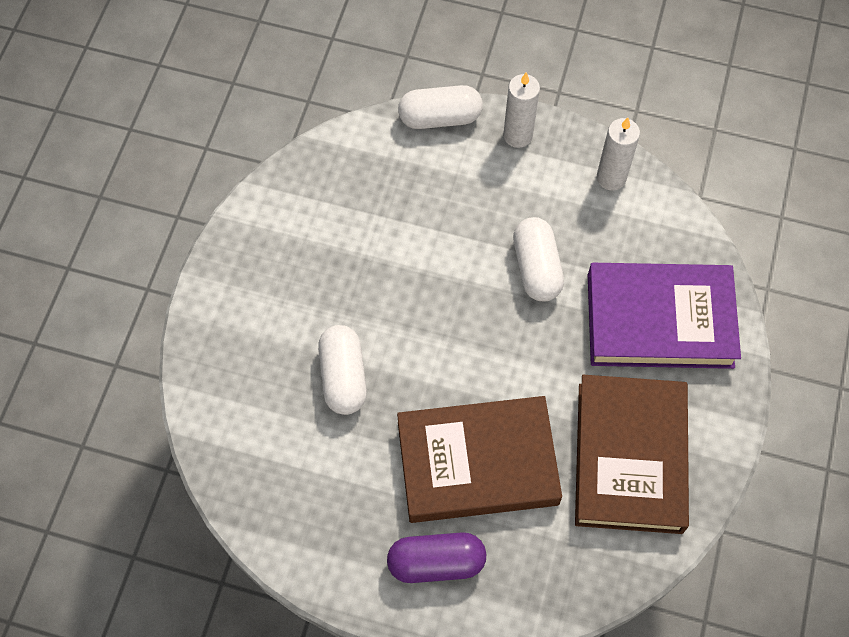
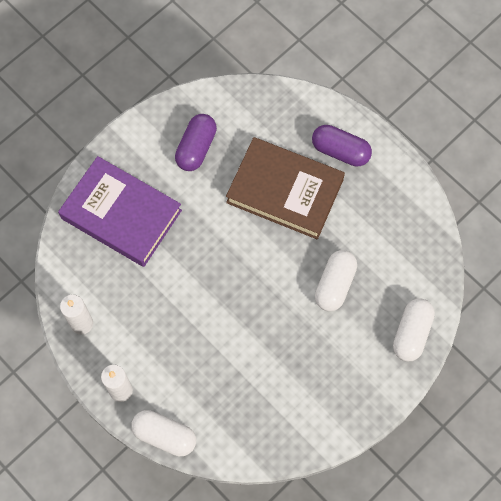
camera: 150 degrees left, 5 degrees up
(536, 268) = (172, 289): white capsule -> white capsule (411, 333)
(629, 457) = (196, 148): brown book -> purple capsule

